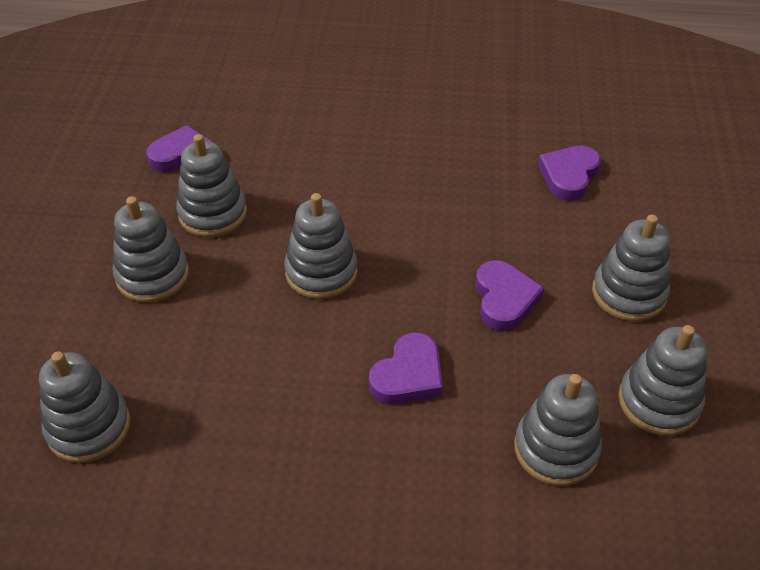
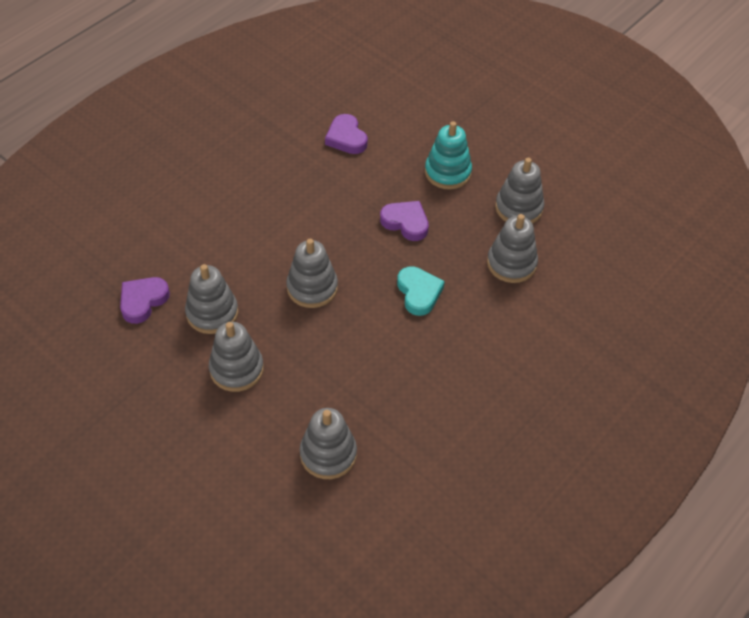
camera: 55 degrees left, 5 degrees up
(408, 375) = (419, 293): purple heart -> turquoise heart
(628, 293) = (447, 172): grey stacking toy -> turquoise stacking toy

